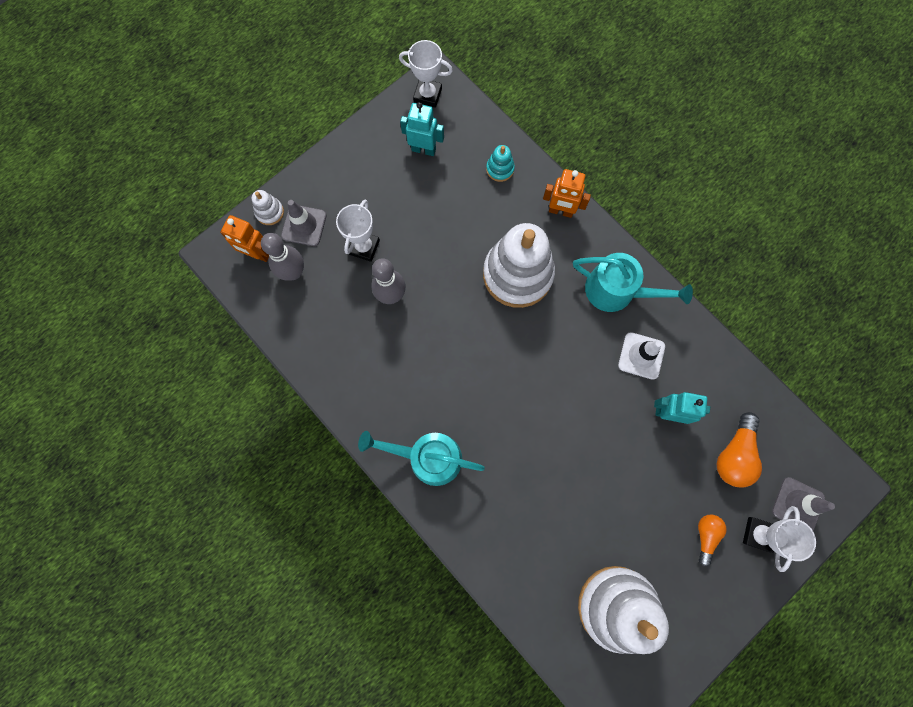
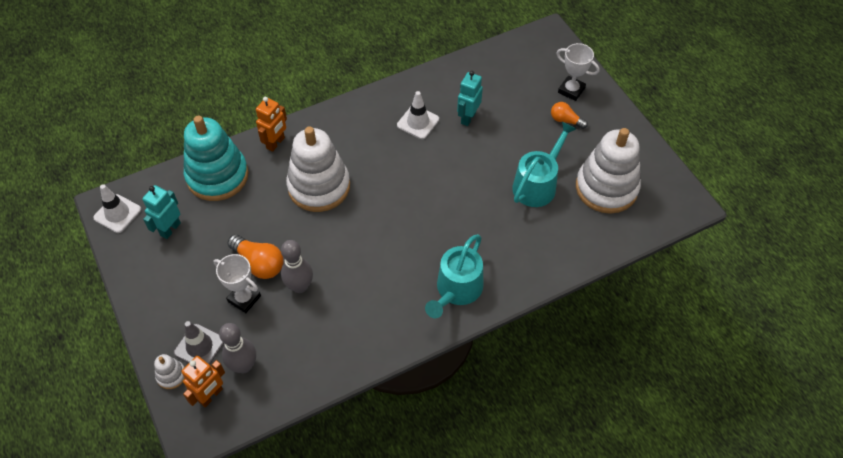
camera: 75 degrees left, 20 degrees down
(427, 95) = (117, 214): white trophy -> white traffic cone
(500, 169) = (217, 176): turquoise stacking toy -> turquoise stacking toy, size x2.41
(616, 291) = (359, 124): turquoise watering can -> turquoise watering can (537, 184)
(734, 454) = (510, 88): orange light bulb -> orange light bulb (259, 263)
(797, 504) = (555, 63): grey traffic cone -> none

